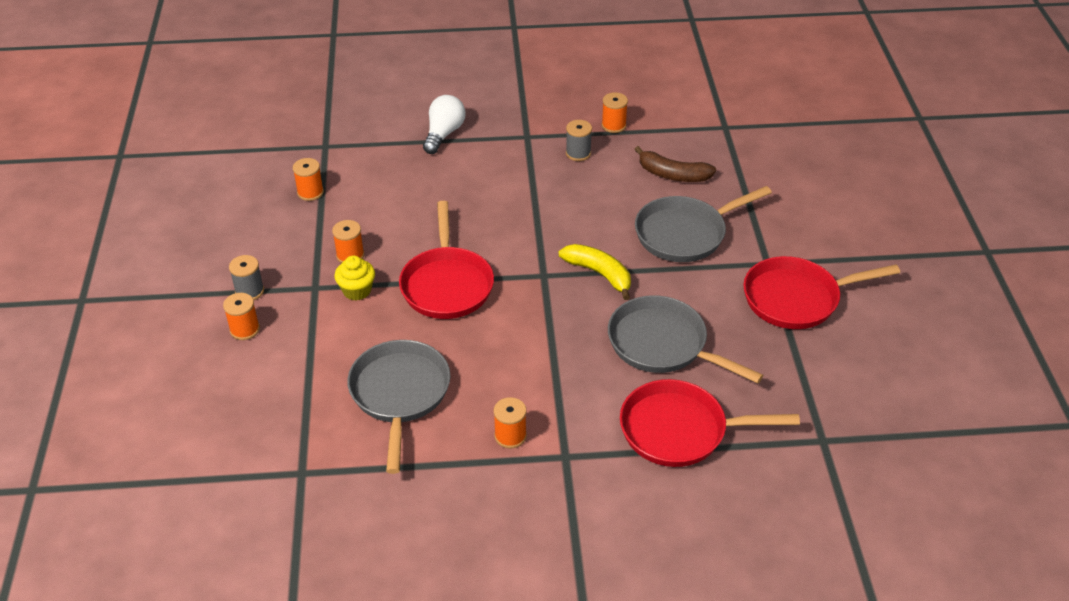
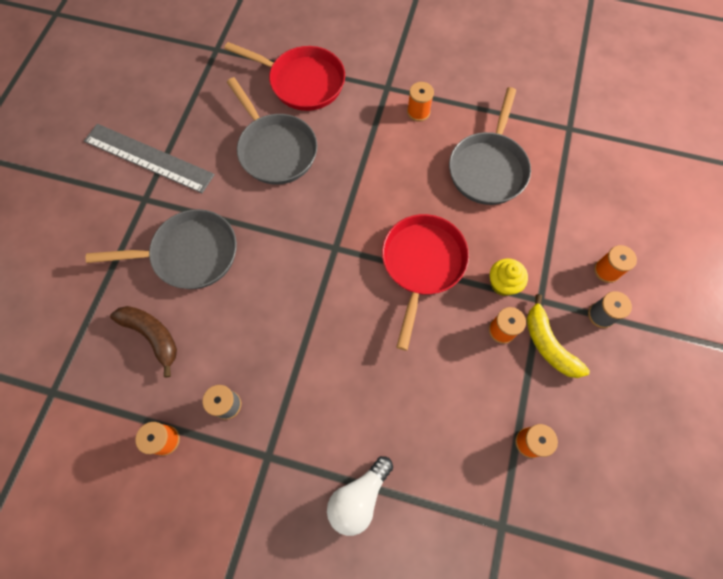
camera: 160 degrees left, 25 degrees up
(599, 274) = (287, 233): yellow banana -> yellow banana (548, 344)
(796, 298) = (148, 158): red pan -> grey ruler

